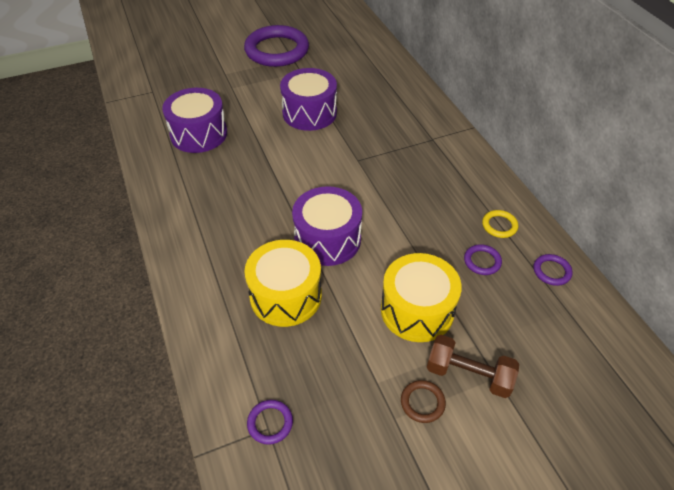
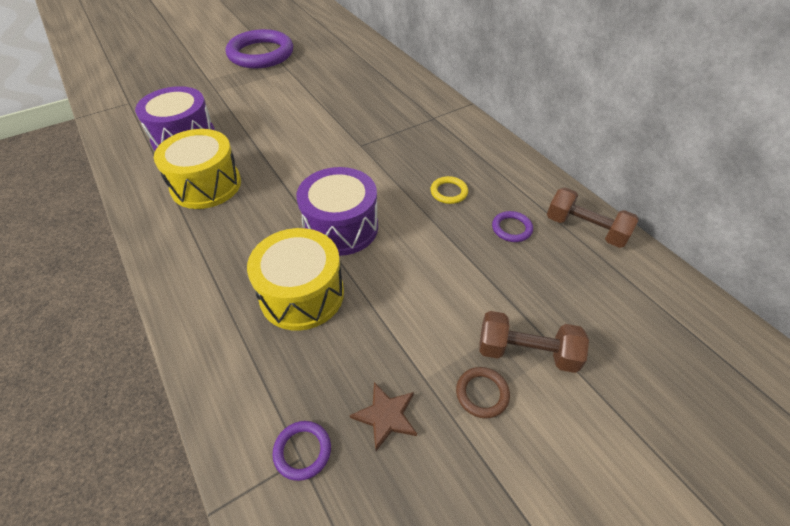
camera: 10 degrees left, 0 degrees up
(309, 113) = (303, 106): purple drum -> none
(340, 407) = (386, 416): none -> brown star
(417, 310) = (453, 289): yellow drum -> yellow drum (206, 185)
(499, 225) = (520, 191): yellow ring -> yellow ring (449, 192)
(551, 271) = (585, 229): purple ring -> brown dumbbell

